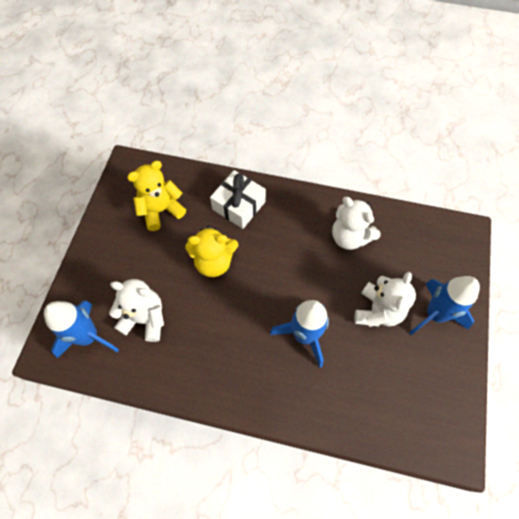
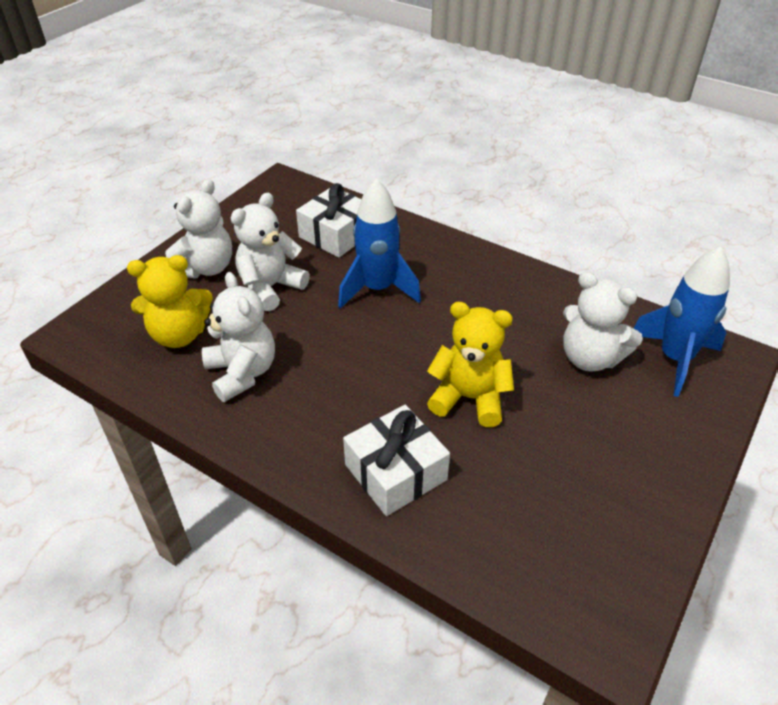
camera: 160 degrees left, 20 degrees down
(161, 210) = (545, 507): yellow teddy bear -> yellow teddy bear (179, 335)
(364, 389) = (336, 234): none -> white gift
(434, 314) = (205, 268): blue rocket -> white teddy bear

